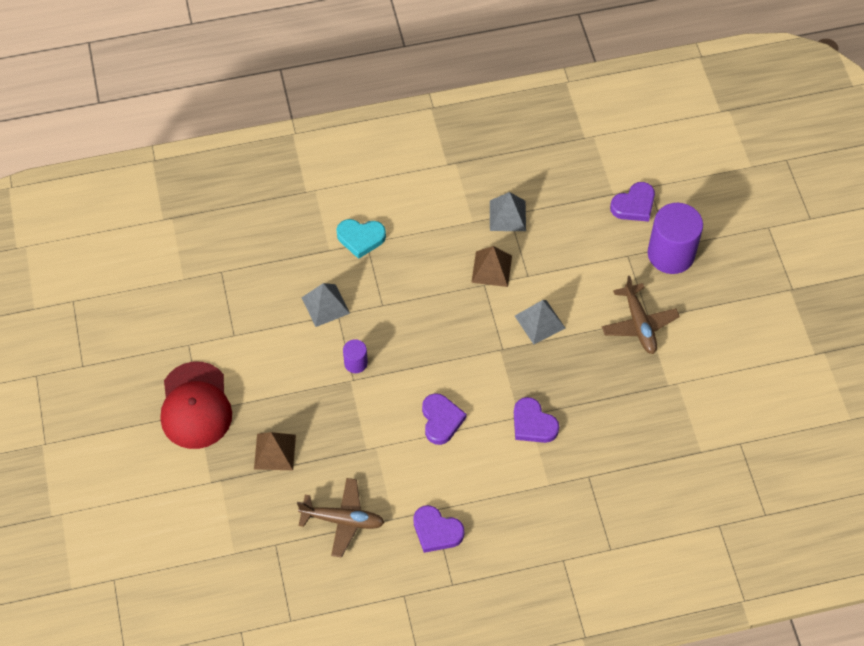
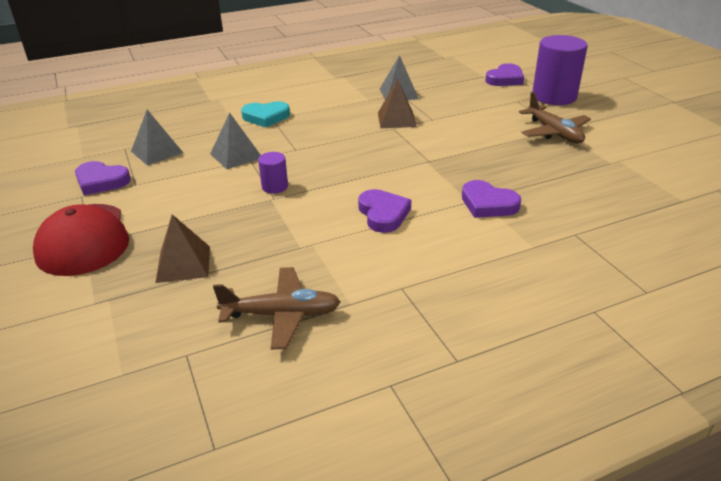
camera: 10 degrees left, 25 degrees down
(436, 531) = (413, 307): purple heart -> purple heart (101, 181)
(540, 321) = (458, 141): grey pyramid -> grey pyramid (157, 152)

